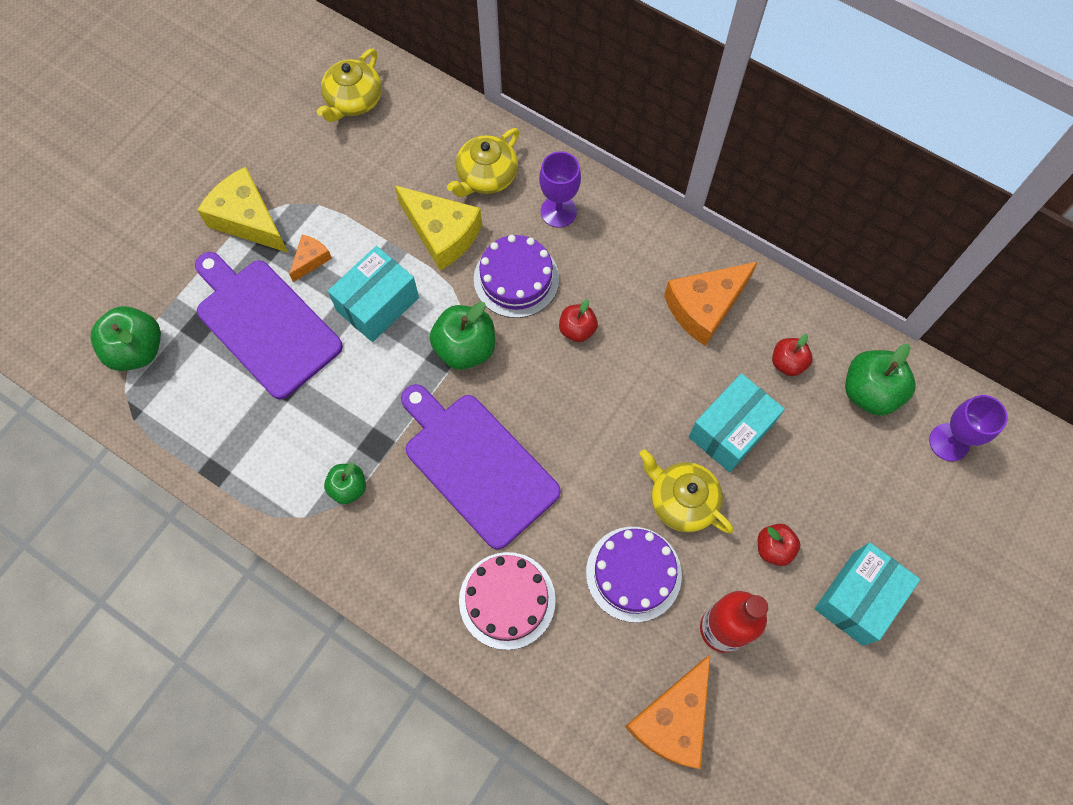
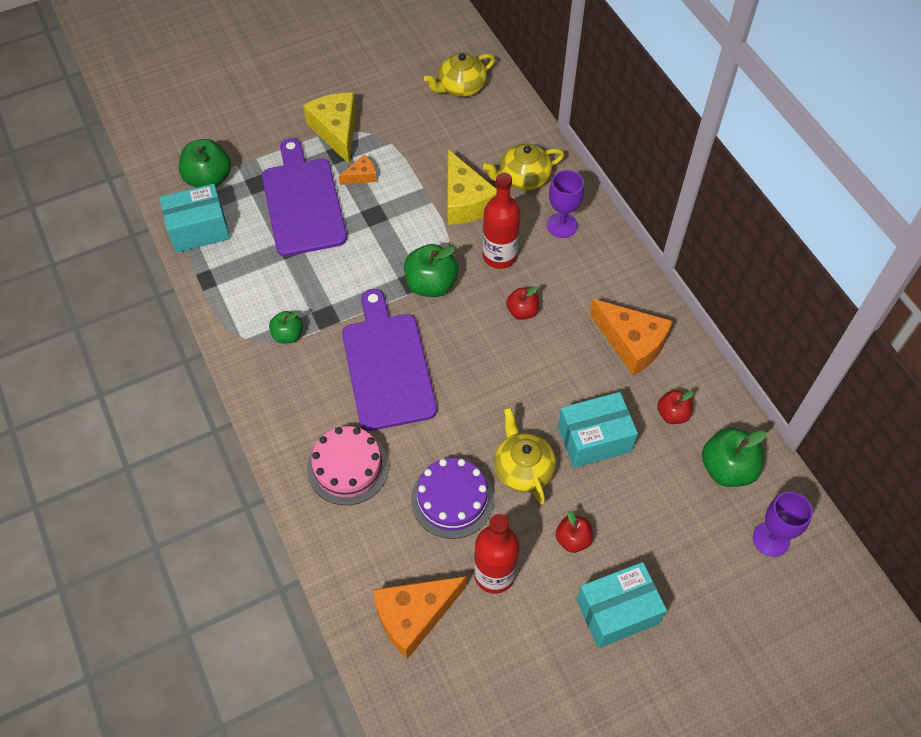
camera: 30 degrees right, 10 degrees down
(378, 304) = (388, 226): turquoise box -> turquoise box (199, 230)
(516, 279) = (499, 256): purple cake -> red bottle
(704, 307) = (631, 343): orange cheese -> orange cheese turned 135 degrees counterclockwise

